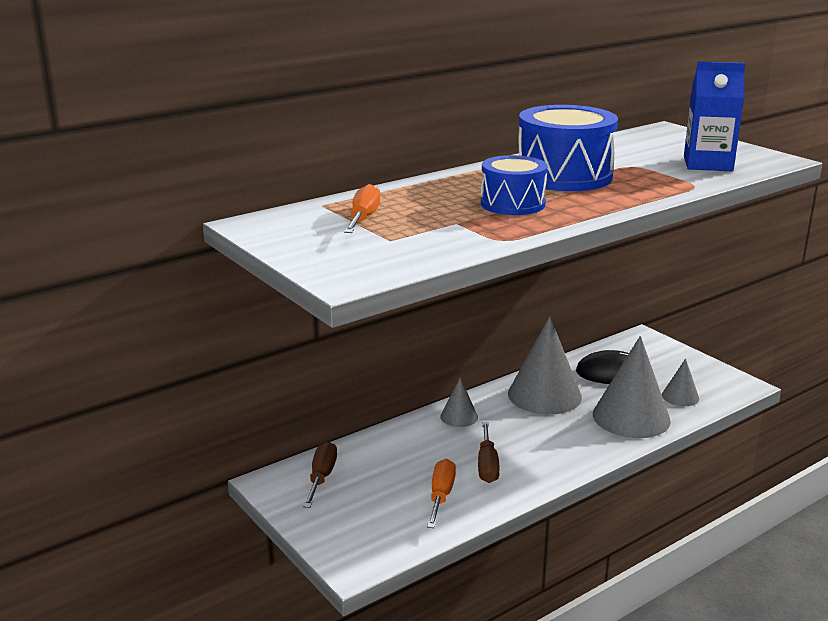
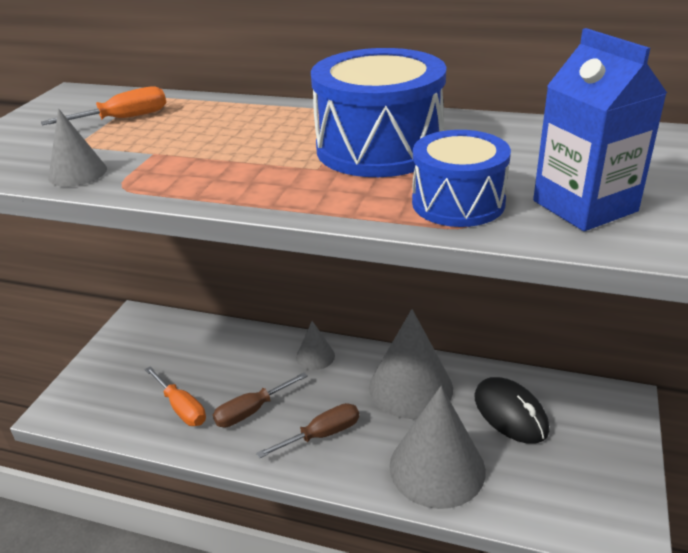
camera: 55 degrees right, 10 degrees up
(321, 477) = (160, 336): brown screwdriver -> brown screwdriver (322, 435)
(441, 496) = (181, 408): orange screwdriver -> orange screwdriver turned 75 degrees clockwise
(512, 204) = (242, 156): blue drum -> blue drum (458, 203)
(680, 396) = (528, 489): grey cone -> grey cone (77, 173)

